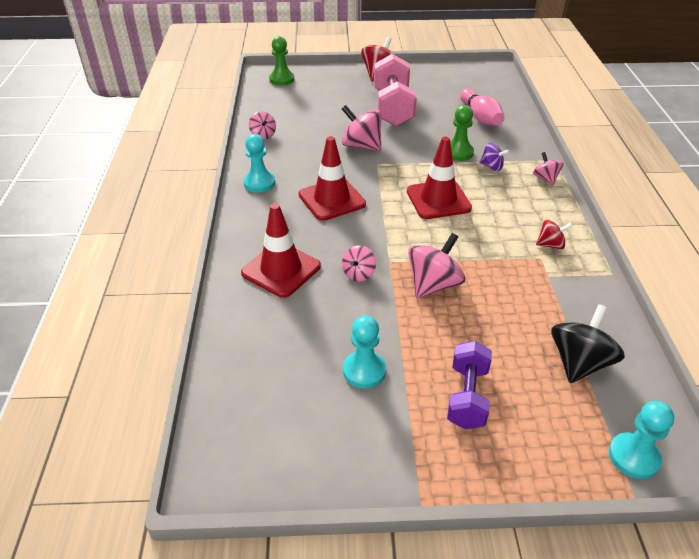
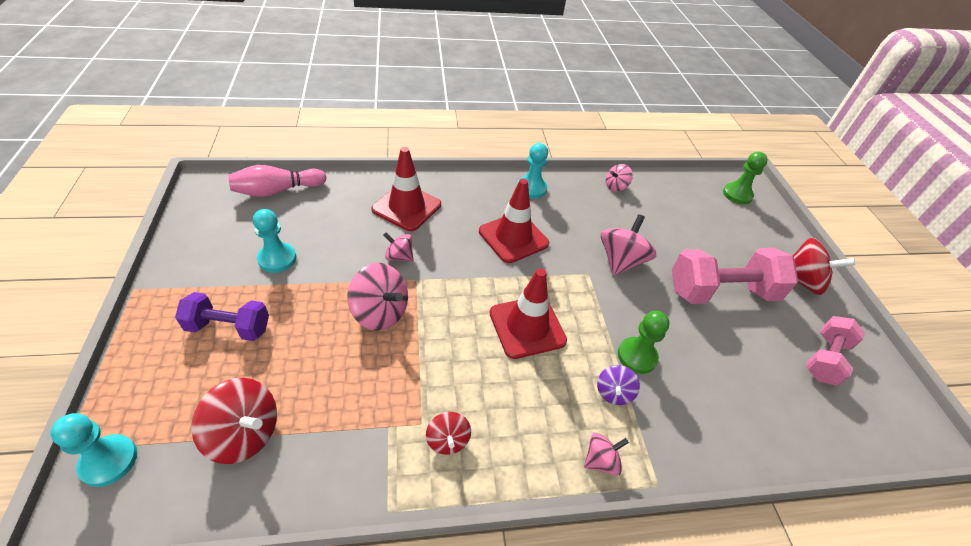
camera: 80 degrees right, 5 degrees up
(447, 83) = (825, 359): none -> pink dumbbell
(480, 117) = (743, 393): pink bowling pin -> pink bowling pin (277, 191)
(579, 362) = (244, 434): black spinning top -> red spinning top

